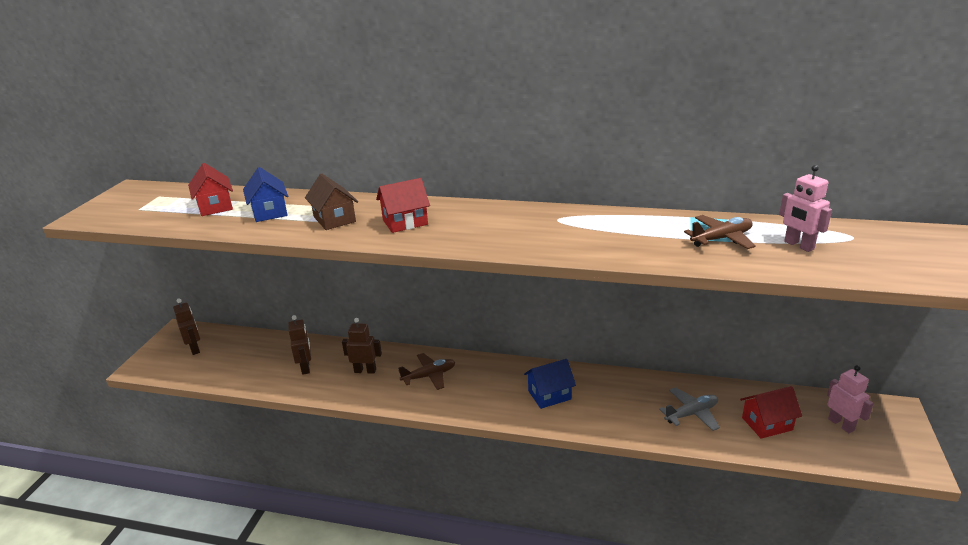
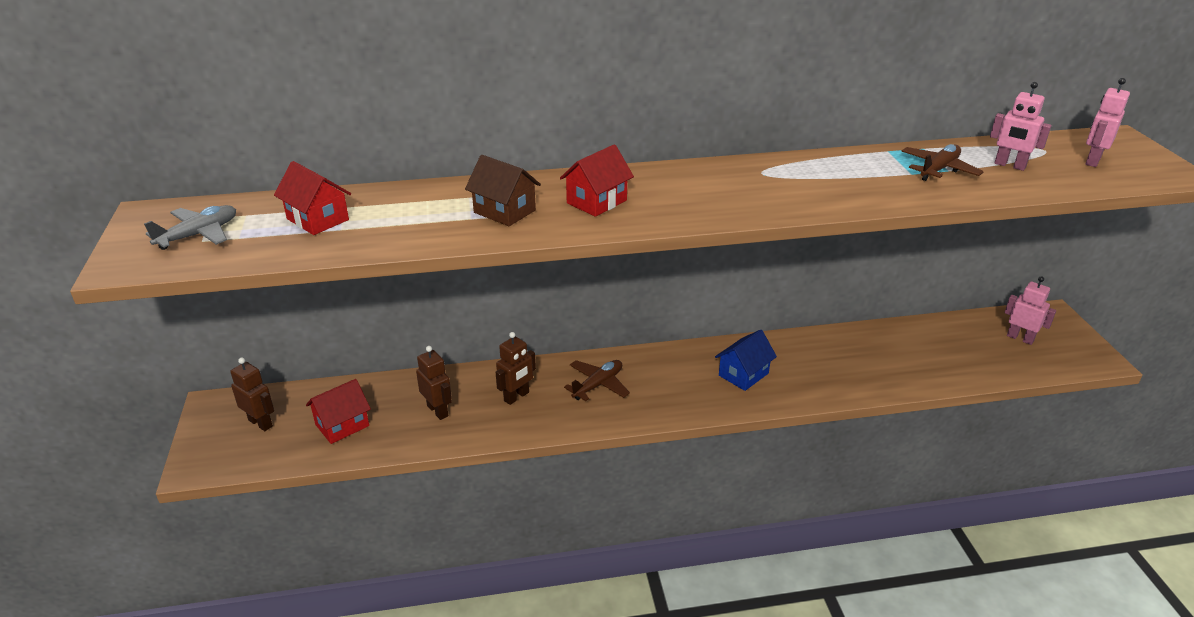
camera: 25 degrees left, 5 degrees up
(269, 212) = (406, 215): blue house -> none
(365, 370) = (516, 397): brown robot -> brown robot turned 150 degrees clockwise
(691, 414) = (890, 360): grey plane -> grey plane (199, 235)
(767, 424) = (961, 353): red house -> red house (342, 425)
(896, 253) = (1092, 161): none -> pink robot

